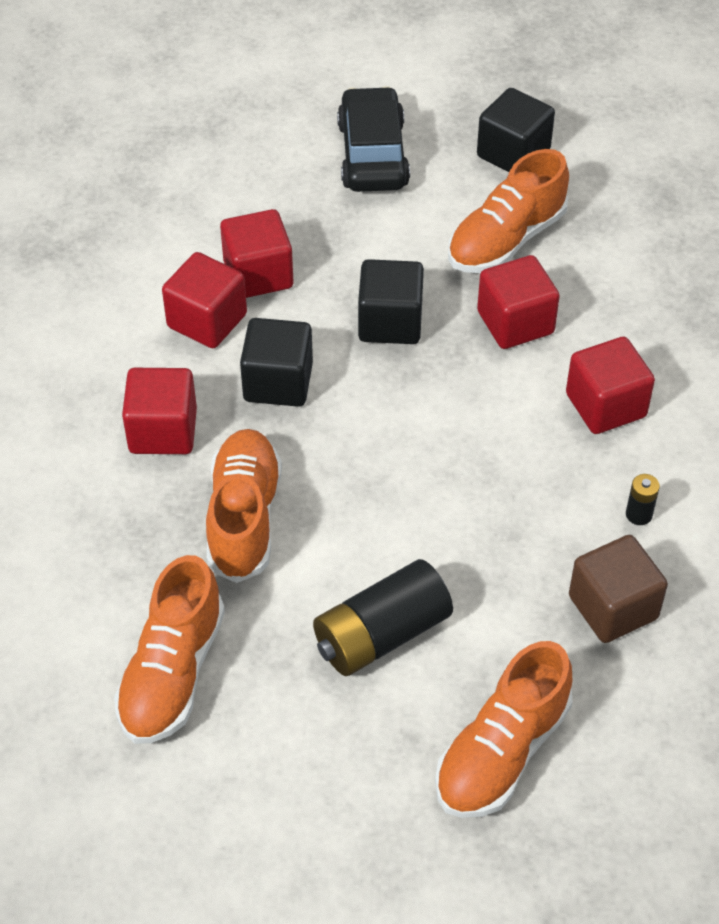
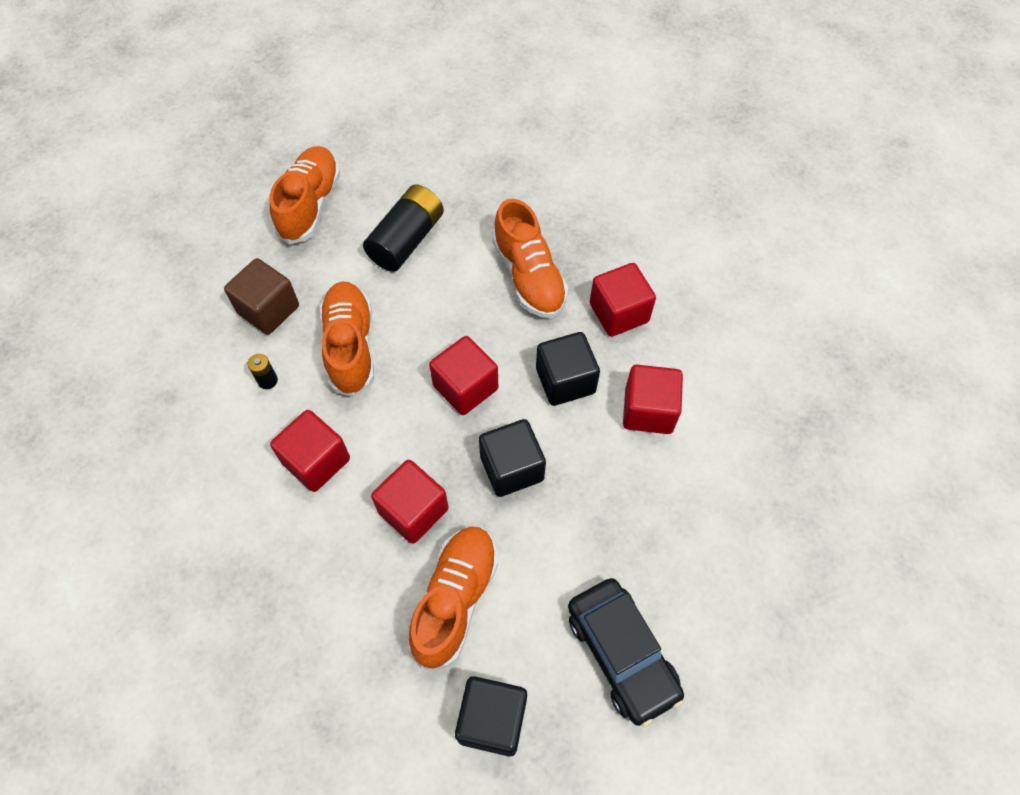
camera: 155 degrees right, 10 degrees up
(172, 672) = (514, 177): orange shoe -> orange shoe (350, 346)
(258, 275) = (638, 470): red cube -> red cube (465, 387)

